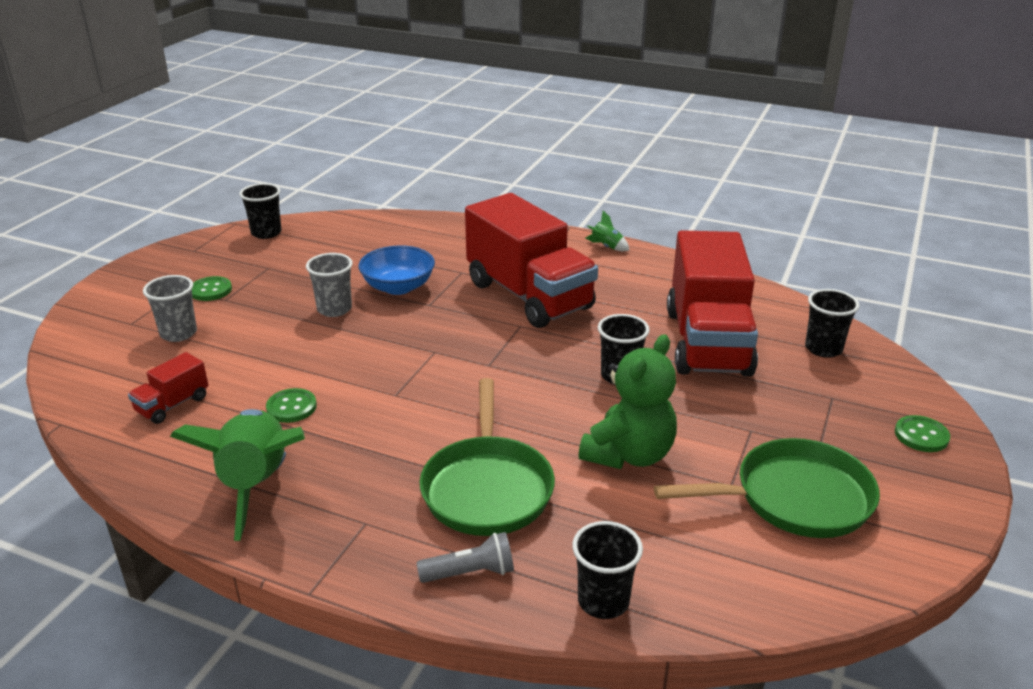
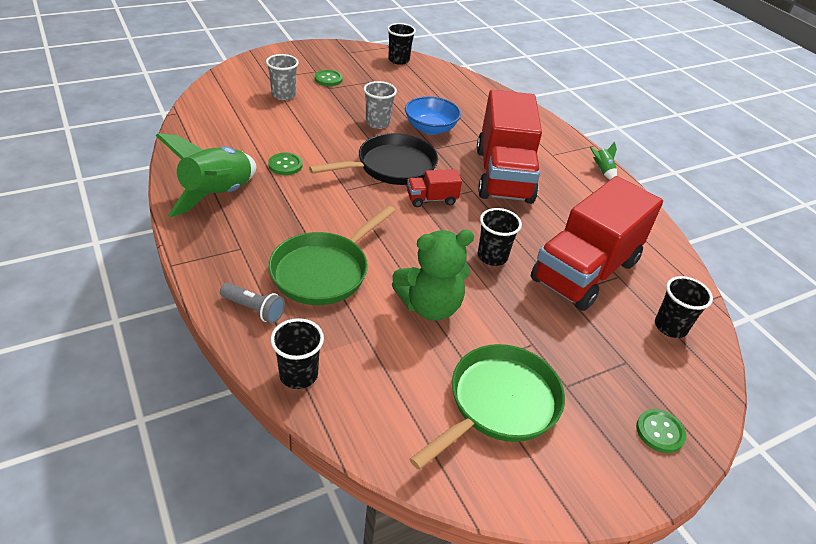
camera: 35 degrees right, 10 degrees up
(172, 405) = (234, 131): red truck -> red truck (431, 199)
(411, 346) = (391, 167): none -> black pan
(794, 498) = (498, 404): green pan -> green pan turned 75 degrees counterclockwise

